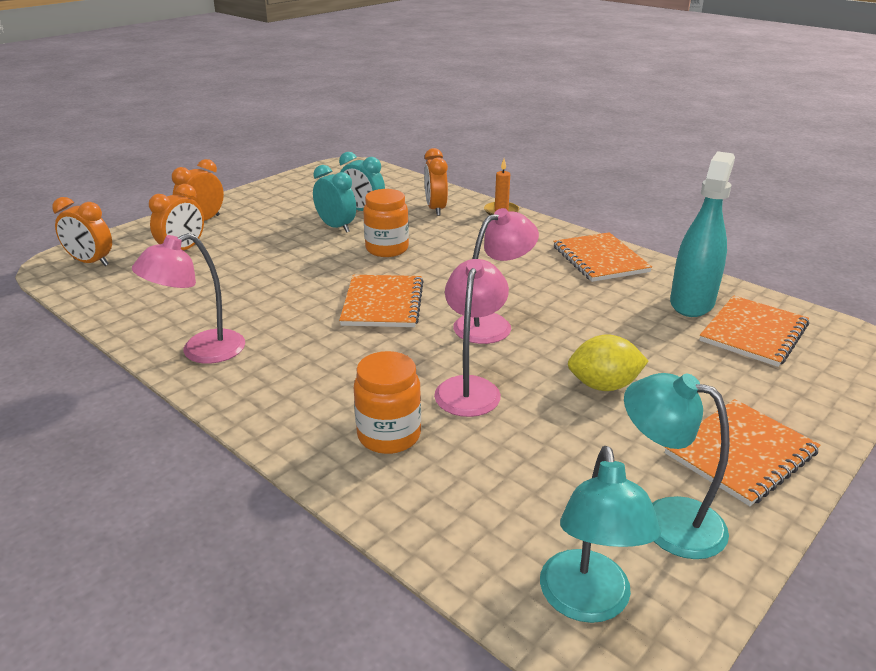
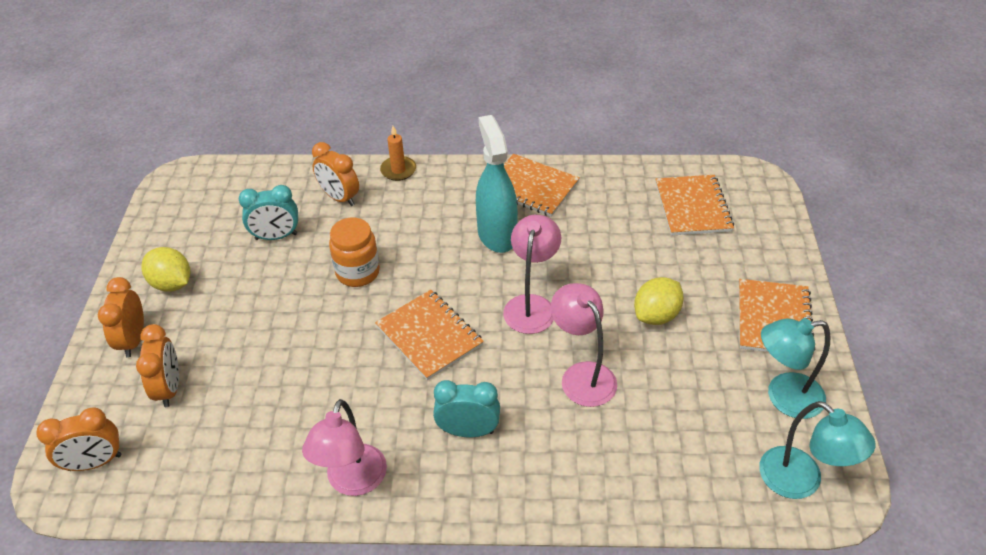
camera: 40 degrees left, 15 degrees up
(265, 206) = (172, 284): none -> yellow lemon
(336, 227) = (279, 271): turquoise clock -> turquoise clock (468, 431)
(389, 435) = (580, 453): orange jar -> none
(692, 302) = (632, 199): turquoise spray bottle -> turquoise spray bottle (497, 234)

